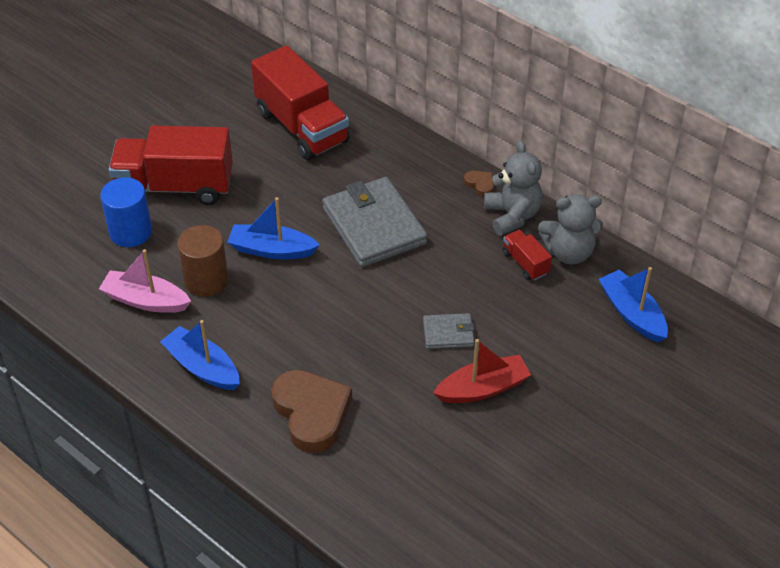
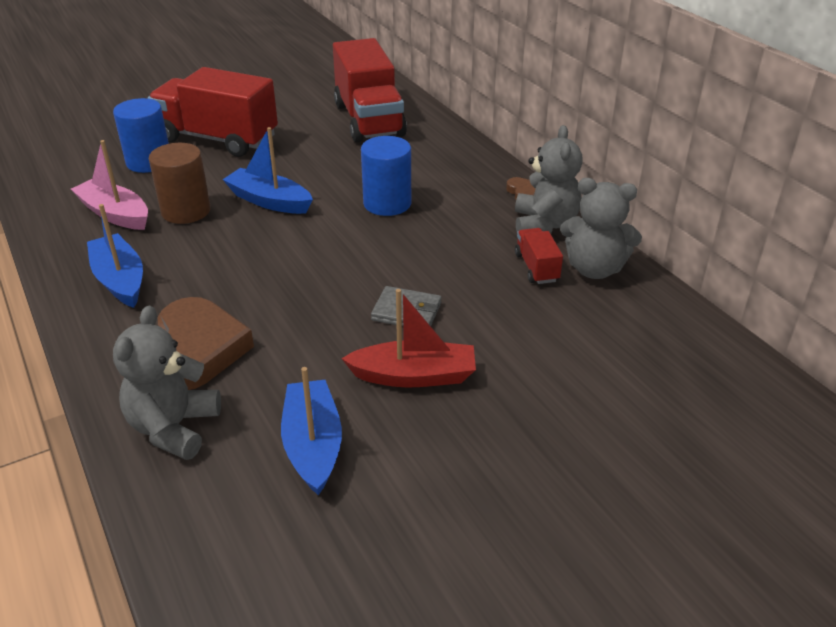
camera: 20 degrees right, 10 degrees down
(338, 481) = (174, 428): none -> grey teddy bear
(374, 226) = (387, 203): grey wallet -> blue cylinder
(632, 313) = (647, 344): blue boat -> blue boat (313, 445)

